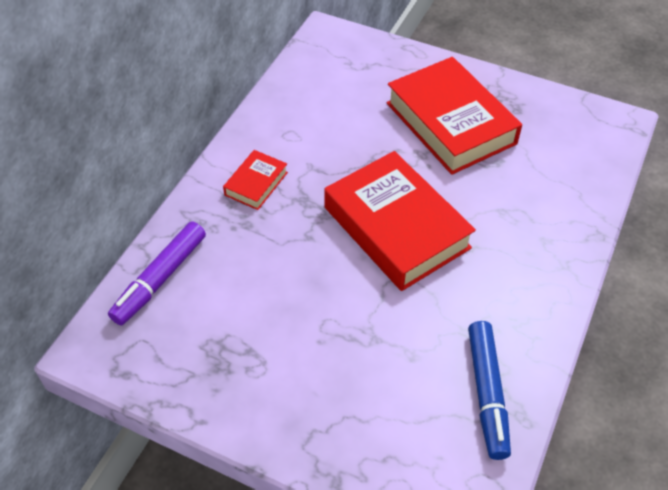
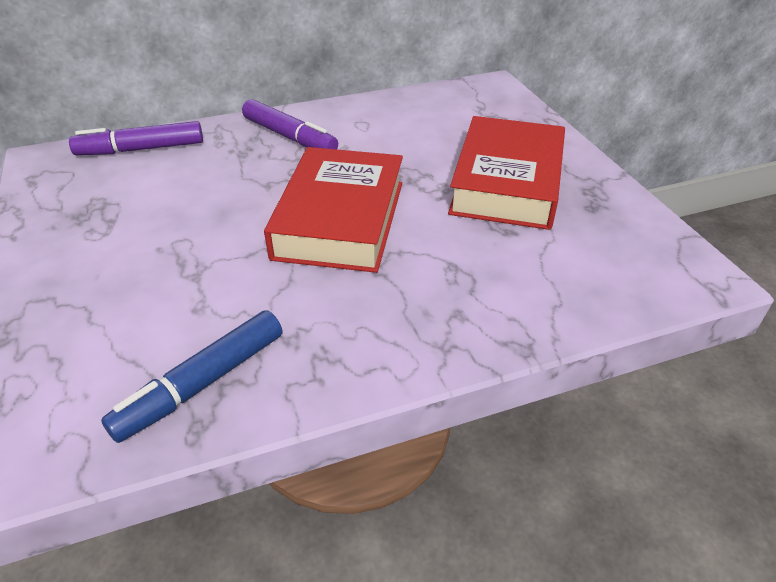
camera: 45 degrees right, 10 degrees down
(256, 184) = (289, 136): red book -> purple marker

